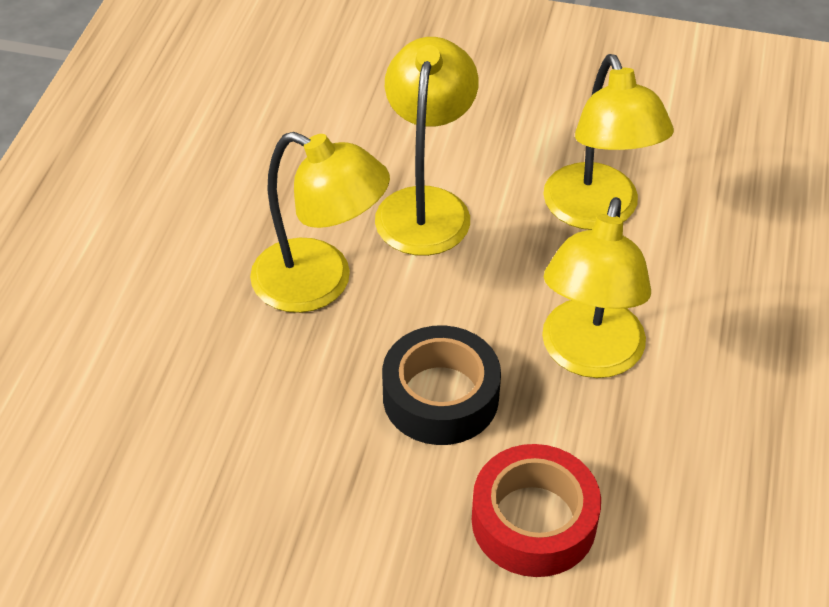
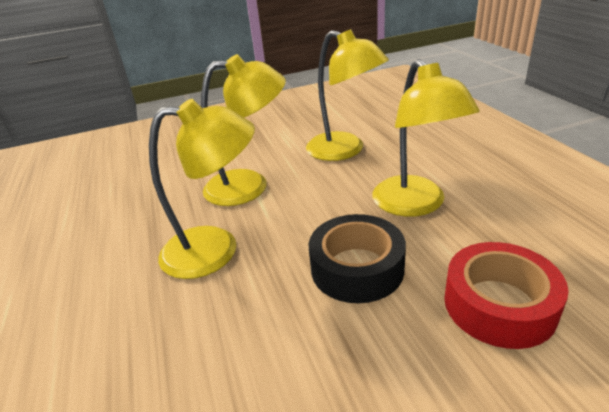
camera: 30 degrees left, 15 degrees down
(426, 205) = (249, 186): yellow lamp -> yellow lamp turned 105 degrees clockwise

